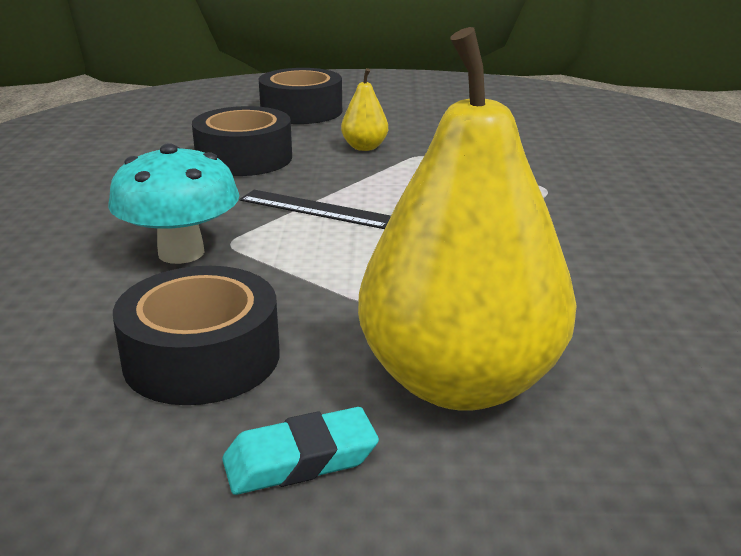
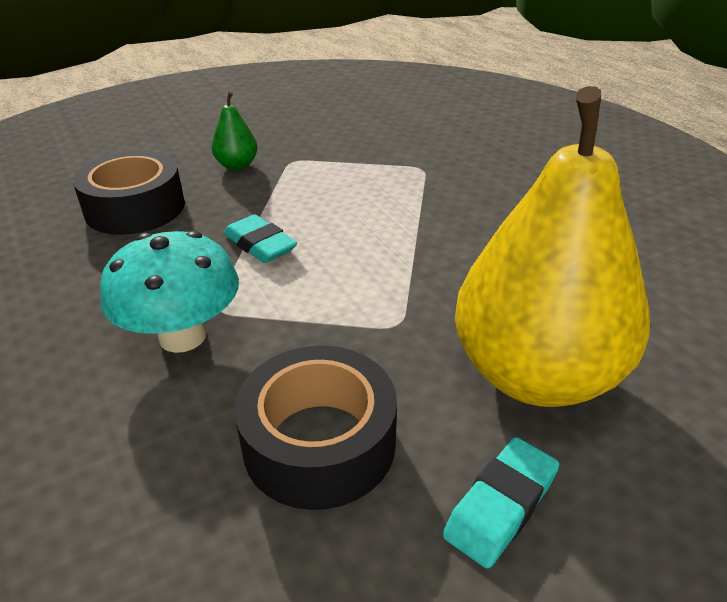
camera: 30 degrees left, 10 degrees up
(301, 111) = (138, 139): black tape -> none
(316, 209) = (260, 245): black ruler -> turquoise eraser
(364, 147) = (237, 165): yellow pear -> green pear

